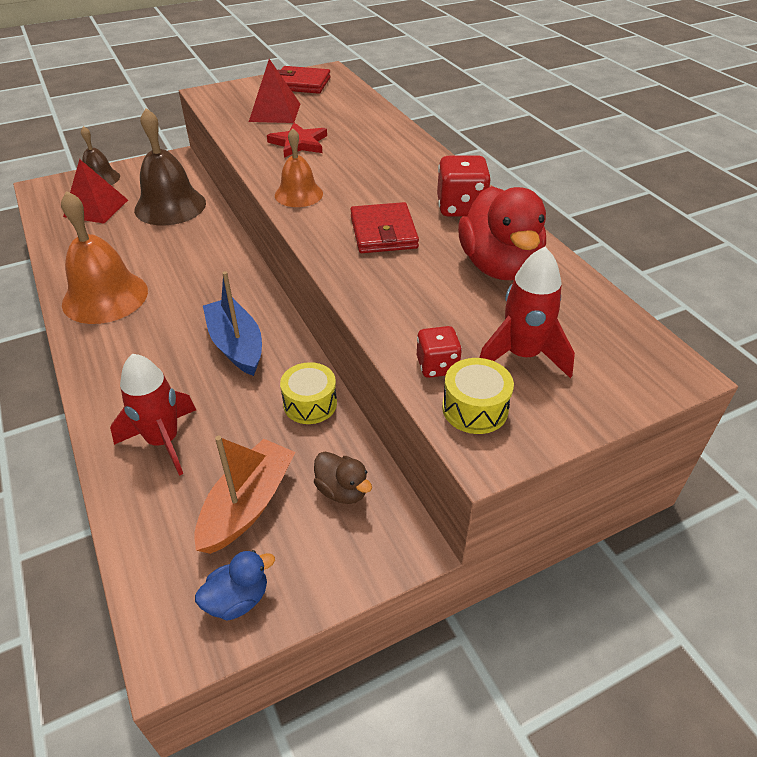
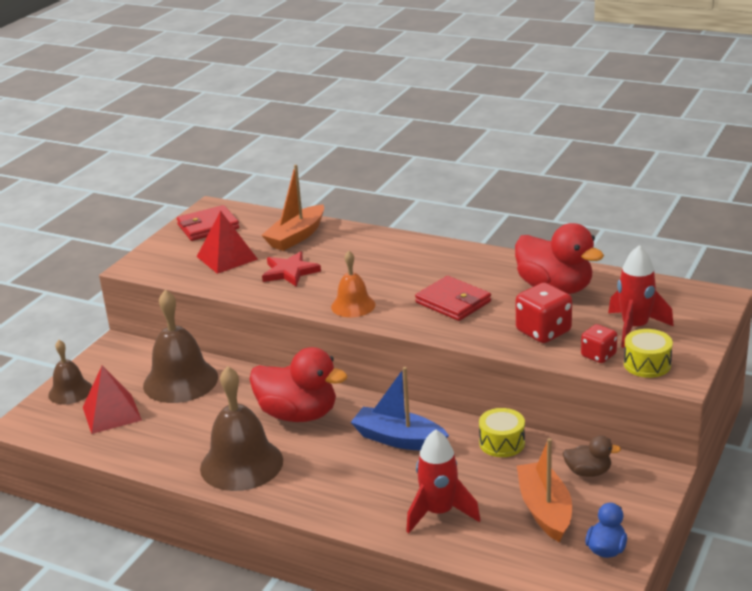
camera: 35 degrees left, 15 degrees down
(105, 297) = (241, 464): orange bell -> brown bell
(201, 277) = (298, 414): none -> red duck
(350, 117) = (296, 236): none -> orange boat
(460, 208) = (479, 265): red dice -> red dice (543, 332)

